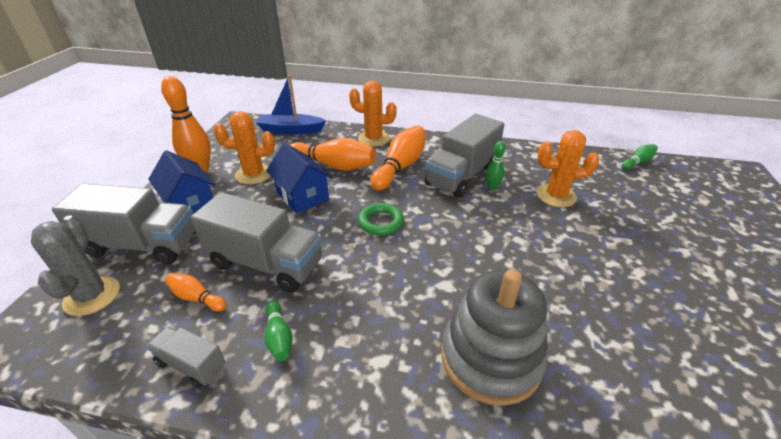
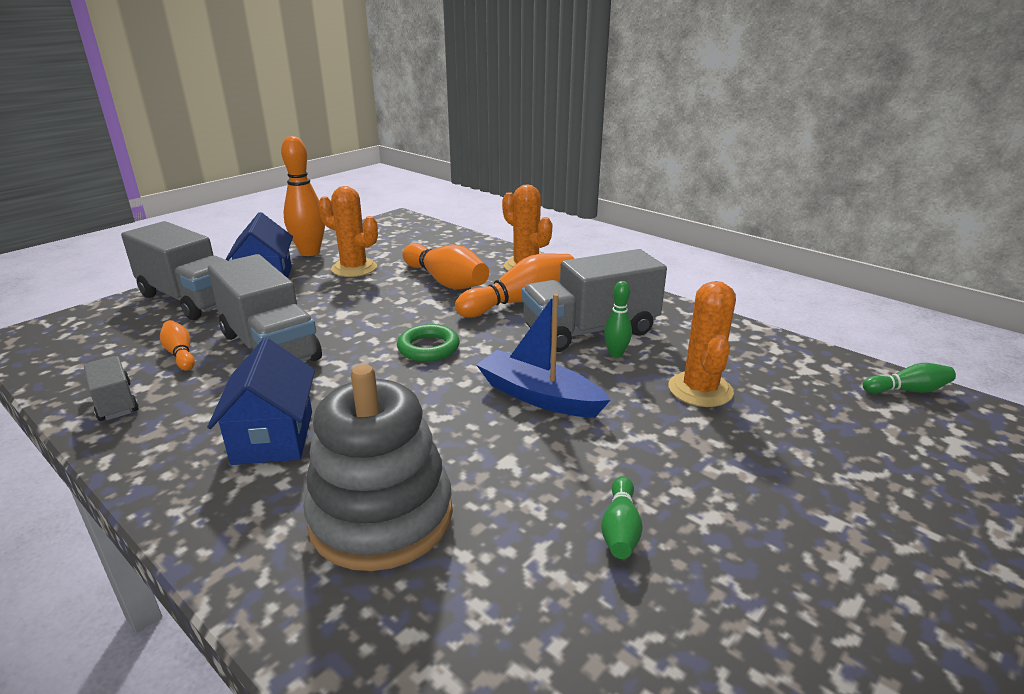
camera: 30 degrees right, 10 degrees down
(92, 296) = (110, 325): grey cactus -> none
(279, 337) = (206, 410): green bowling pin -> green bowling pin (620, 529)
(290, 130) = (441, 237): blue boat -> blue boat (539, 396)
(302, 196) = (377, 300): blue house -> blue house (273, 437)
(556, 196) = (700, 390): orange cactus -> orange cactus turned 60 degrees clockwise

